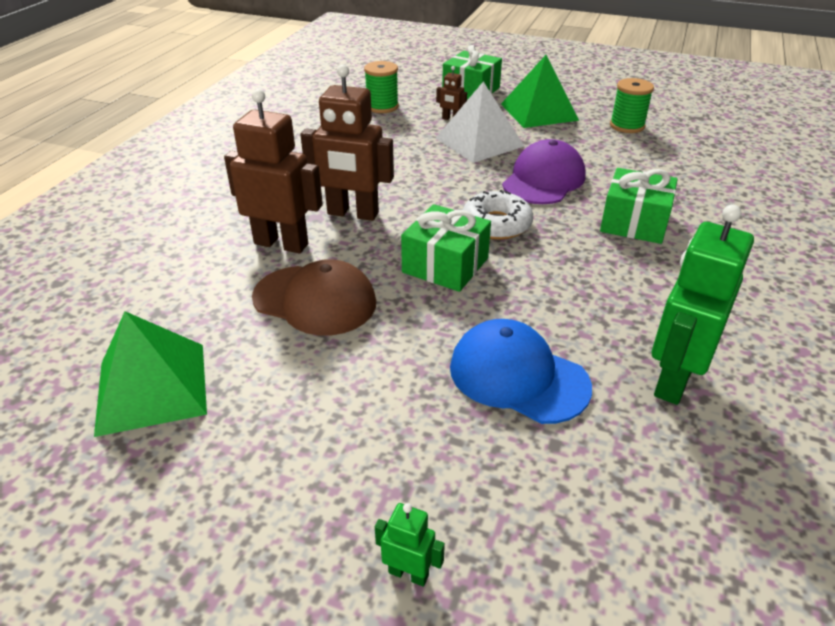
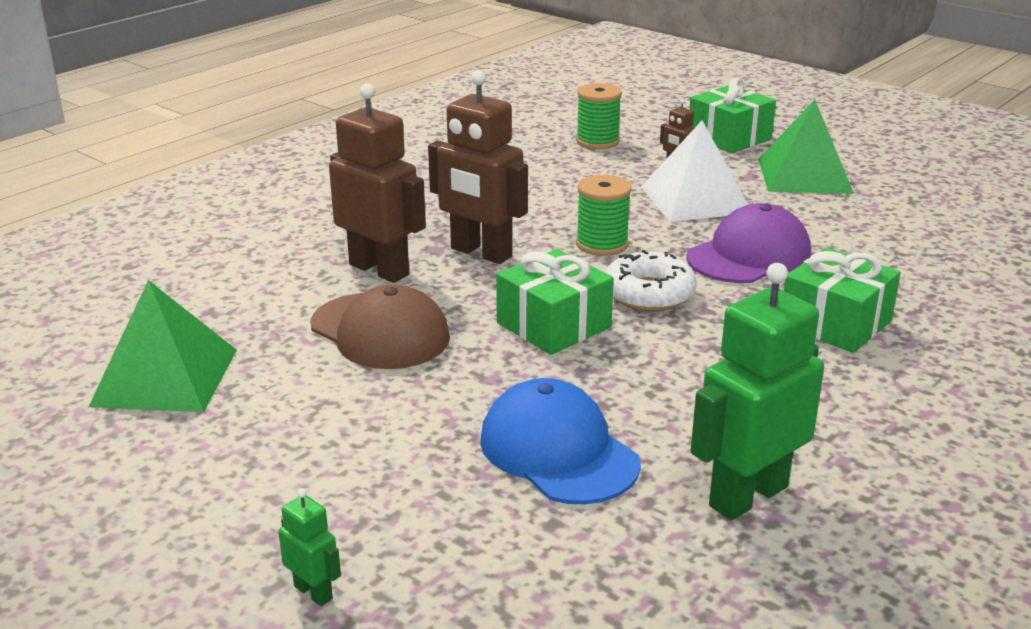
camera: 20 degrees right, 10 degrees down
(627, 126) = (919, 210): green spool -> green spool (602, 244)

